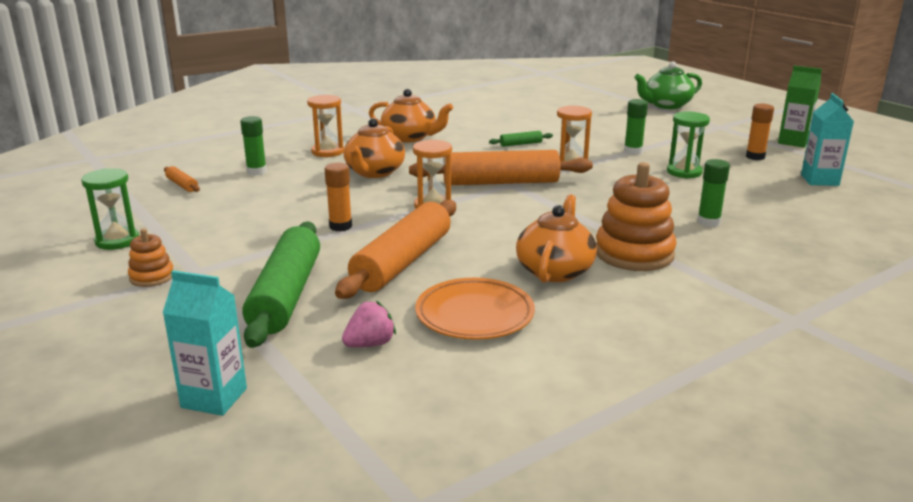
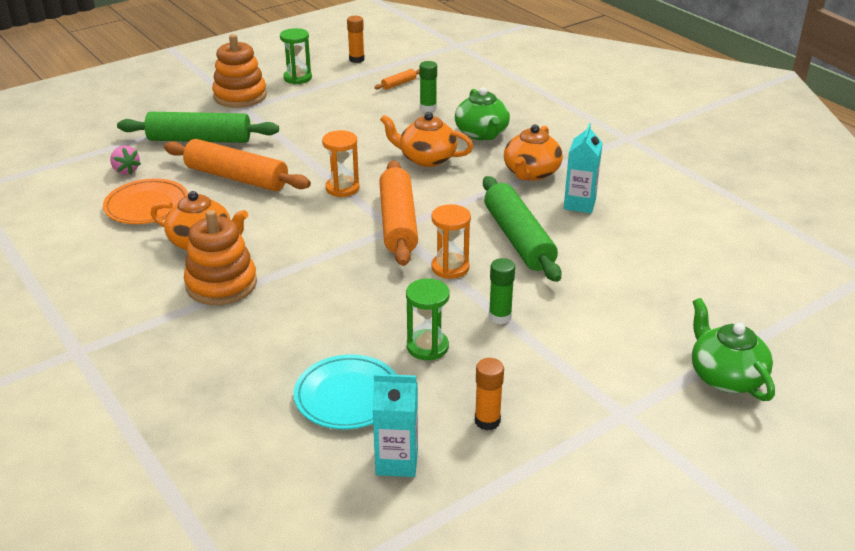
camera: 90 degrees right, 10 degrees up
(152, 277) = (240, 96): orange stacking toy -> orange stacking toy, size x1.92
(214, 398) = (92, 131): turquoise carton -> turquoise carton (579, 204)
(327, 152) = (482, 134): orange hourglass -> green teapot
(340, 226) = (306, 150): orange glue stick -> orange glue stick (356, 59)
(521, 144) = (518, 239): green rolling pin -> green rolling pin, size x2.40
(708, 222) = (280, 339): green glue stick -> none
(763, 195) = (348, 396): none -> turquoise plate
(793, 142) = (560, 479): green carton -> none

